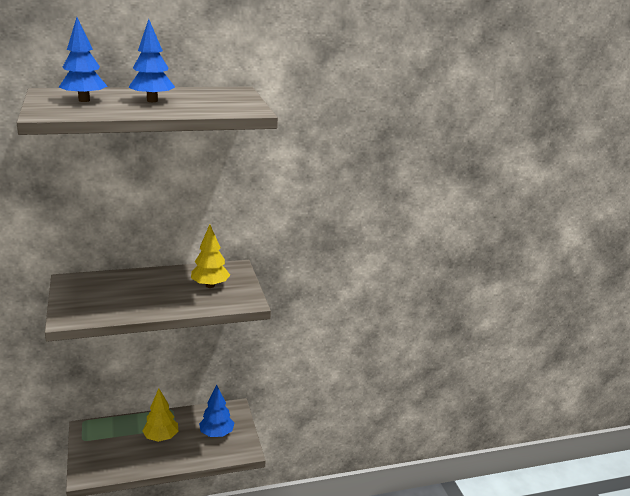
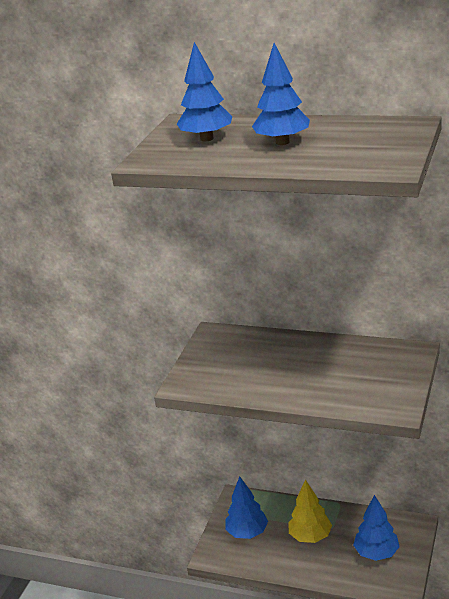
camera: 40 degrees right, 5 degrees up
(107, 450) = (247, 532): none -> blue tree
(210, 285) = (364, 373): yellow tree -> none

